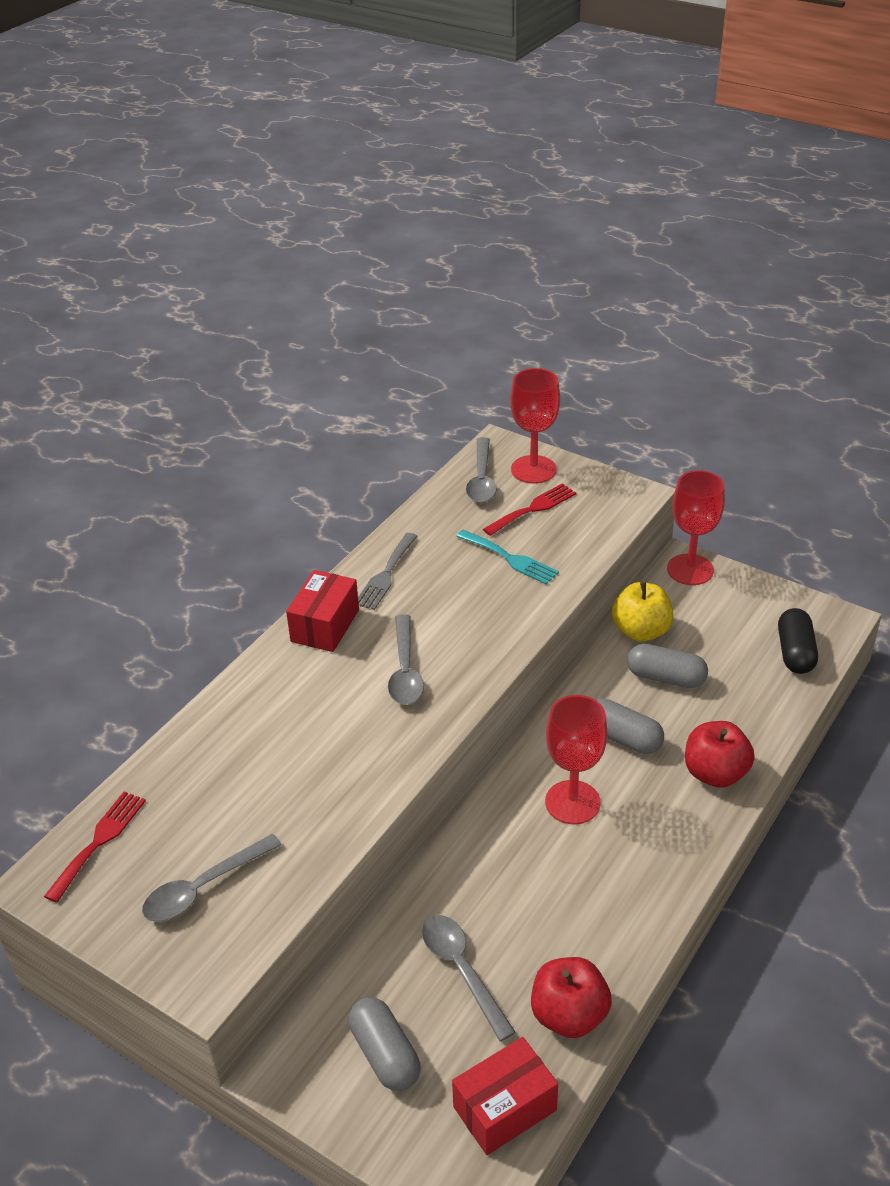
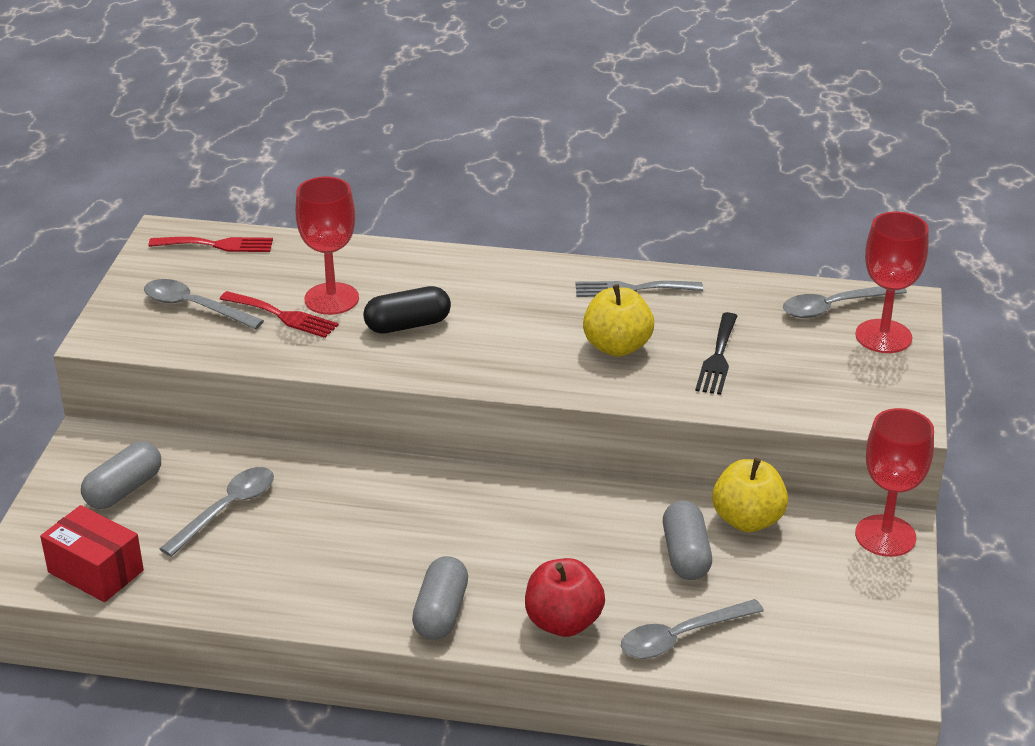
camera: 65 degrees right, 5 degrees down
(325, 625) = (534, 276): red box -> none
(405, 670) = (506, 336): grey spoon -> grey spoon (681, 637)
(461, 608) = (617, 347): none -> yellow apple
(510, 559) = (718, 358): turquoise fork -> black fork
(533, 508) = (814, 352): red fork -> red fork (283, 316)
(569, 1015) = (205, 587): red apple -> none
(572, 802) = (461, 529): red goblet -> red goblet (331, 299)
(623, 738) = (572, 543): grey capsule -> grey capsule (440, 613)
(795, 652) = (804, 652): black capsule -> black capsule (407, 325)

